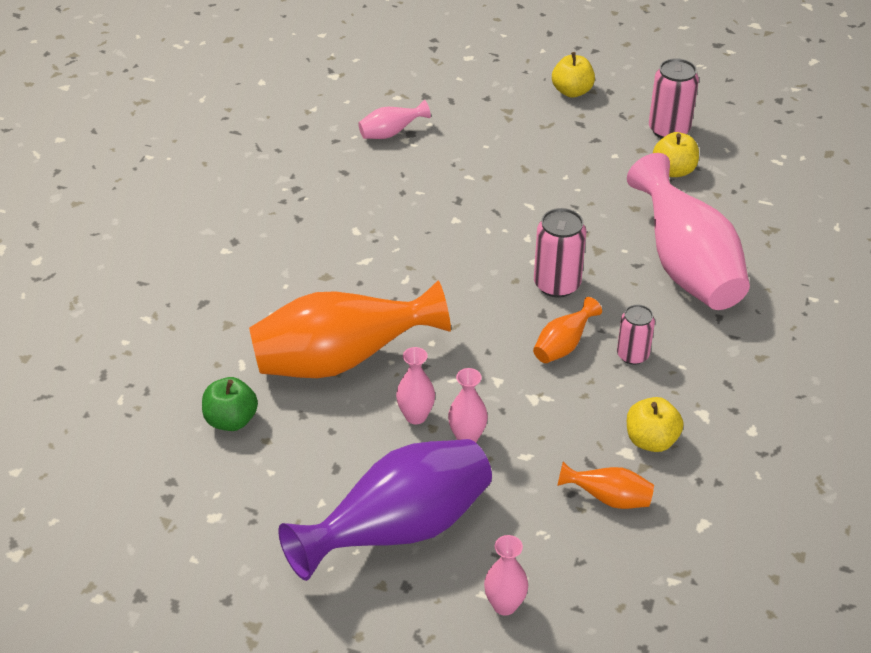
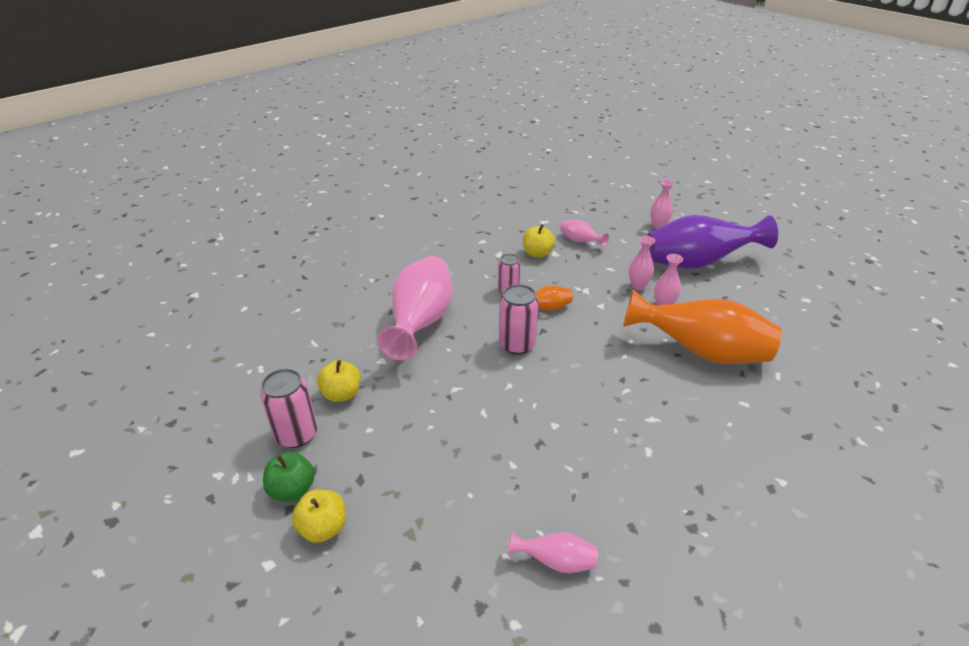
camera: 150 degrees left, 5 degrees down
(231, 420) = (790, 343): green apple -> green apple (292, 489)
(608, 498) = (580, 241): orange vase -> pink vase

